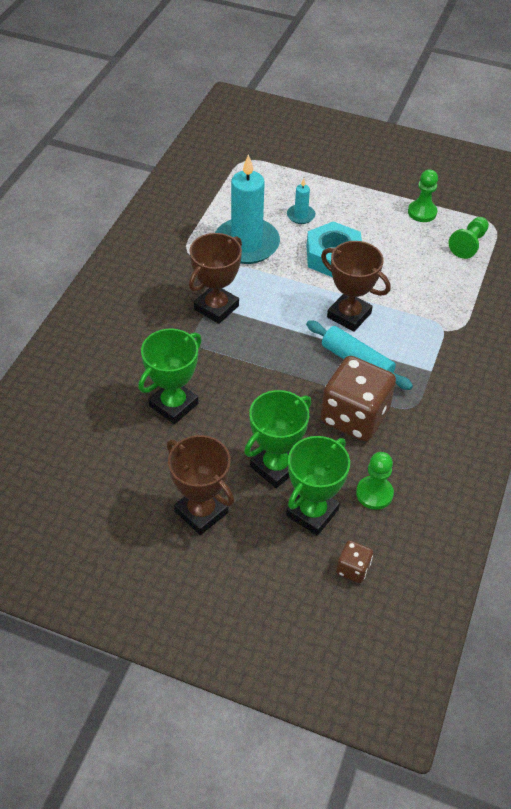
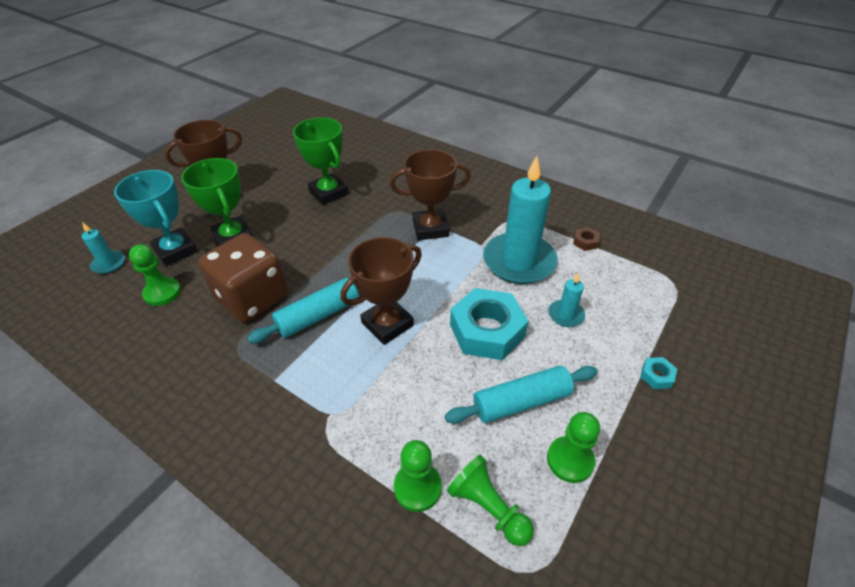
camera: 105 degrees right, 5 degrees down
(208, 205) = (585, 242): none -> brown nut
(216, 307) = (430, 228): brown trophy -> brown trophy turned 60 degrees counterclockwise
(312, 513) = (175, 250): green trophy -> turquoise trophy
(341, 174) = (656, 376): none -> turquoise nut
(353, 569) = (109, 264): brown dice -> turquoise candle
(389, 235) = (521, 402): none -> turquoise rolling pin
(472, 275) = (417, 487): none -> green pawn

